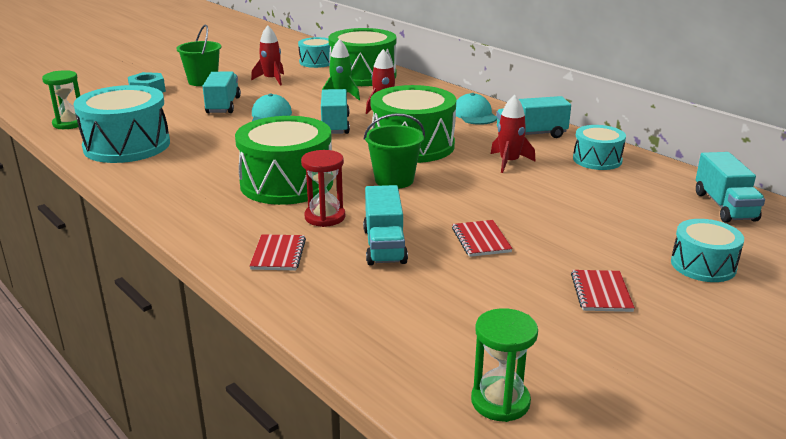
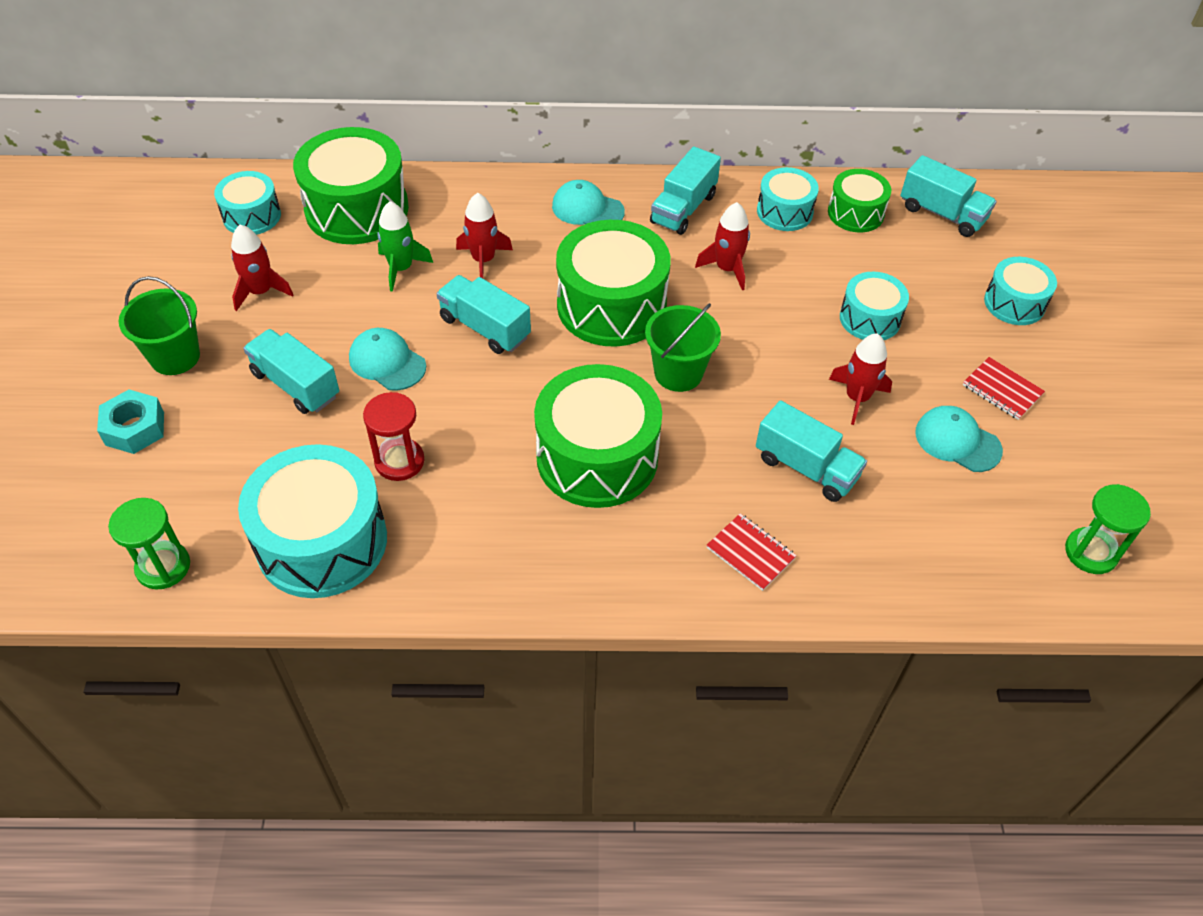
camera: 50 degrees left, 25 degrees up
(325, 217) = (706, 474): red hourglass -> red hourglass (399, 461)
(481, 240) = (857, 398): red notebook -> red rocket
(511, 293) = (957, 441): none -> turquoise cap
(564, 218) = (870, 319): none -> turquoise drum
(650, 179) = (855, 213): none -> green drum

